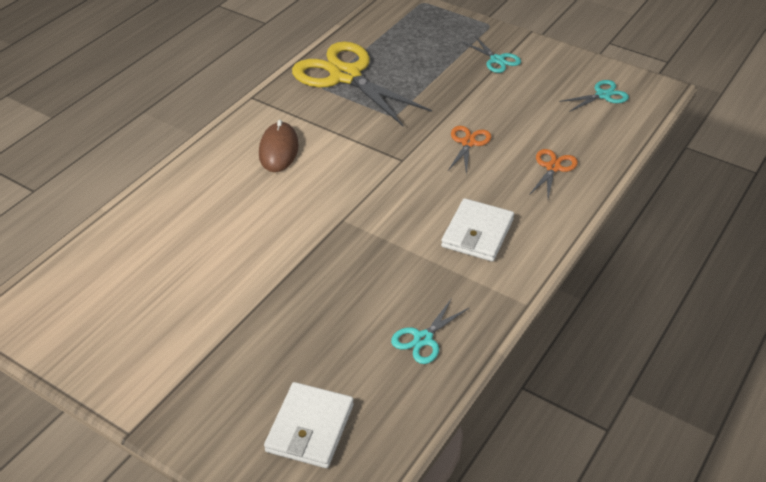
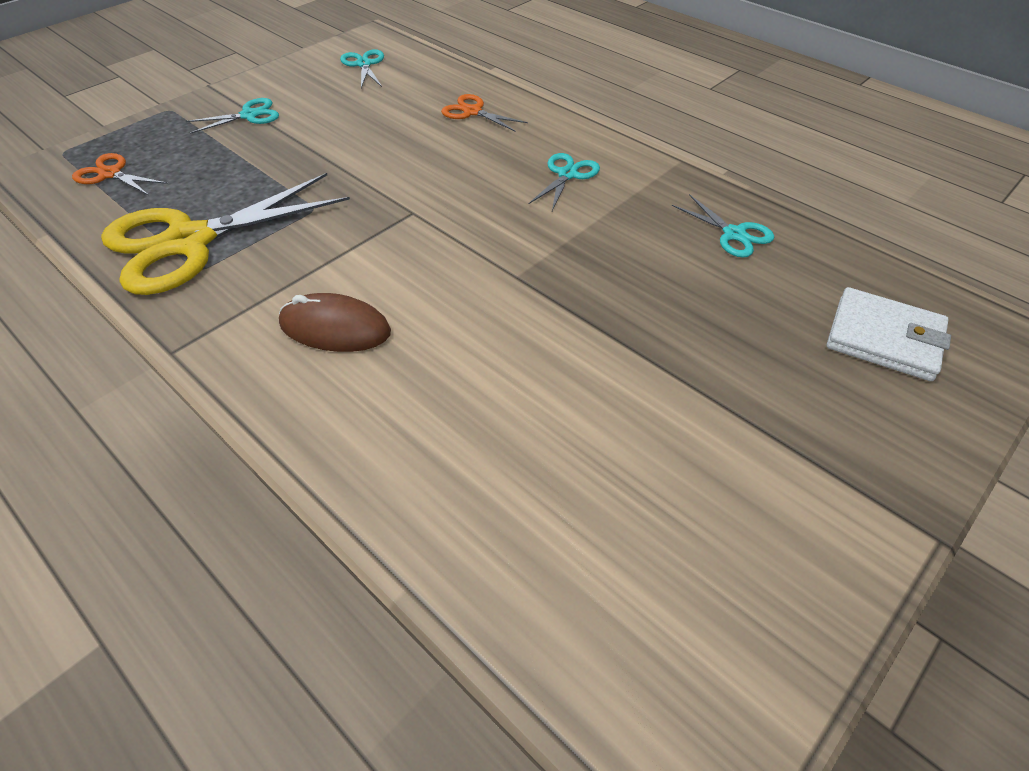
camera: 80 degrees left, 5 degrees up
(468, 143) = (403, 158): orange scissors -> orange scissors (110, 174)
(477, 233) = (567, 174): white wallet -> turquoise scissors

